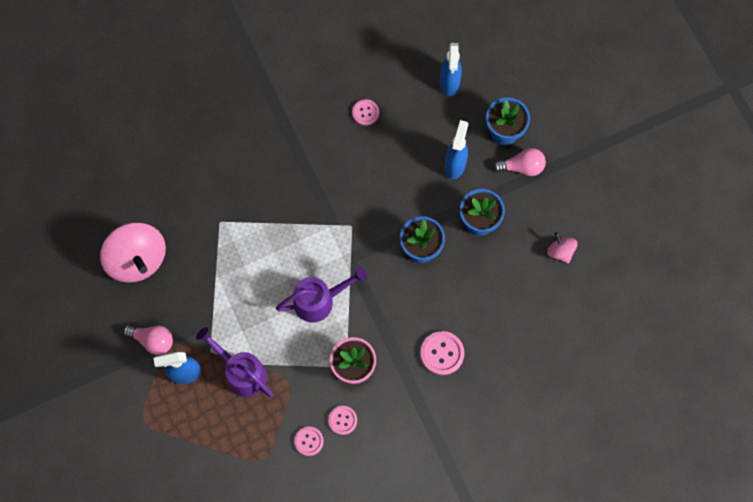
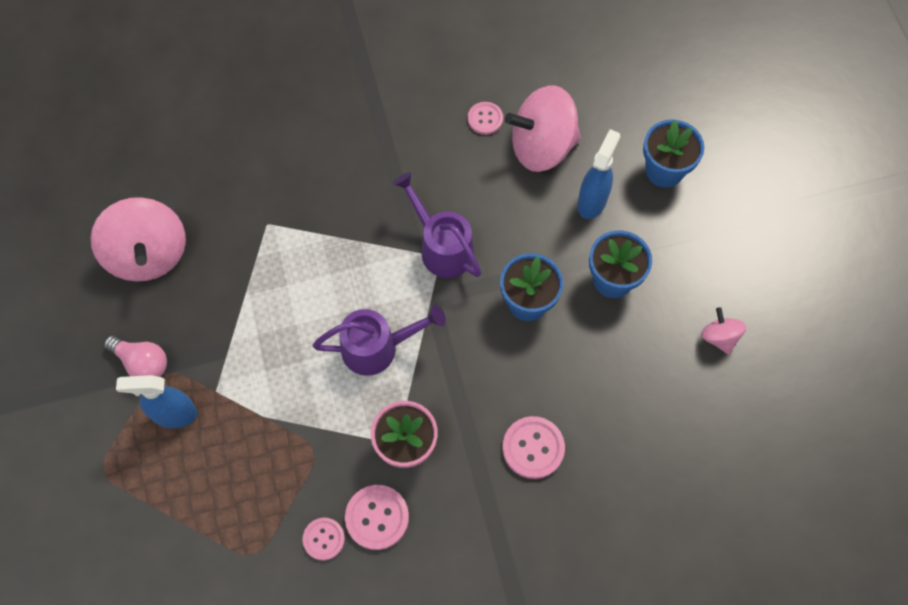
camera: 10 degrees right, 5 degrees down
(241, 372) = (251, 425): purple watering can -> purple watering can (441, 246)
(342, 420) = (377, 517): pink button -> pink button, size x1.54
(411, 128) = (542, 146): none -> pink spinning top
(449, 83) = (601, 99): blue spray bottle -> none
(522, 167) = (681, 218): pink light bulb -> none

